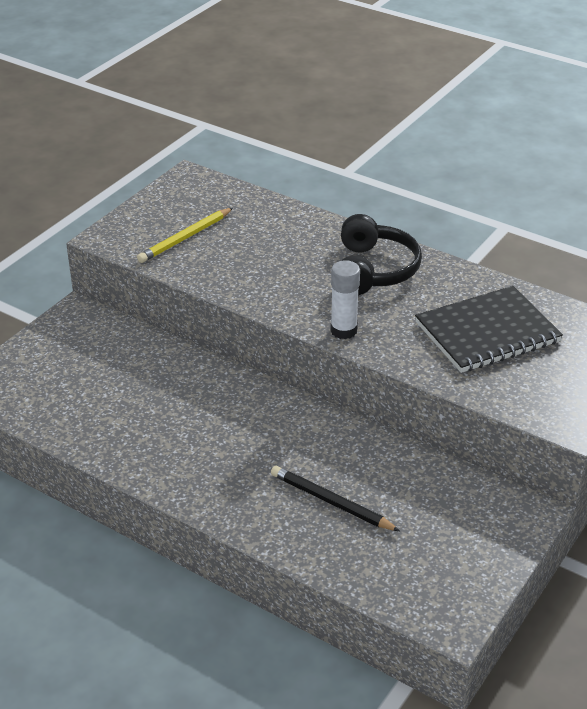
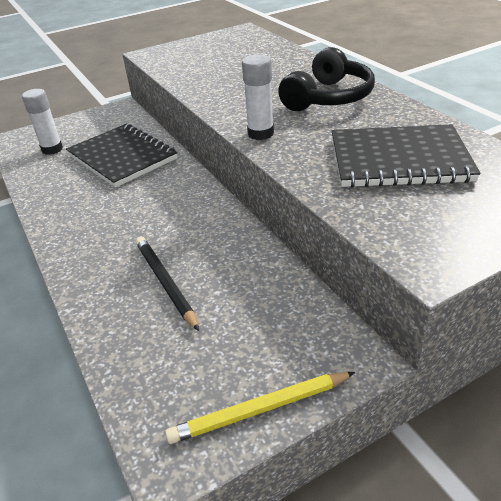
camera: 30 degrees right, 0 degrees up
(52, 391) = (52, 149): none -> white glue stick
(153, 381) = (122, 157): none -> black notebook
(185, 238) = (201, 60): yellow pencil -> yellow pencil (260, 409)

